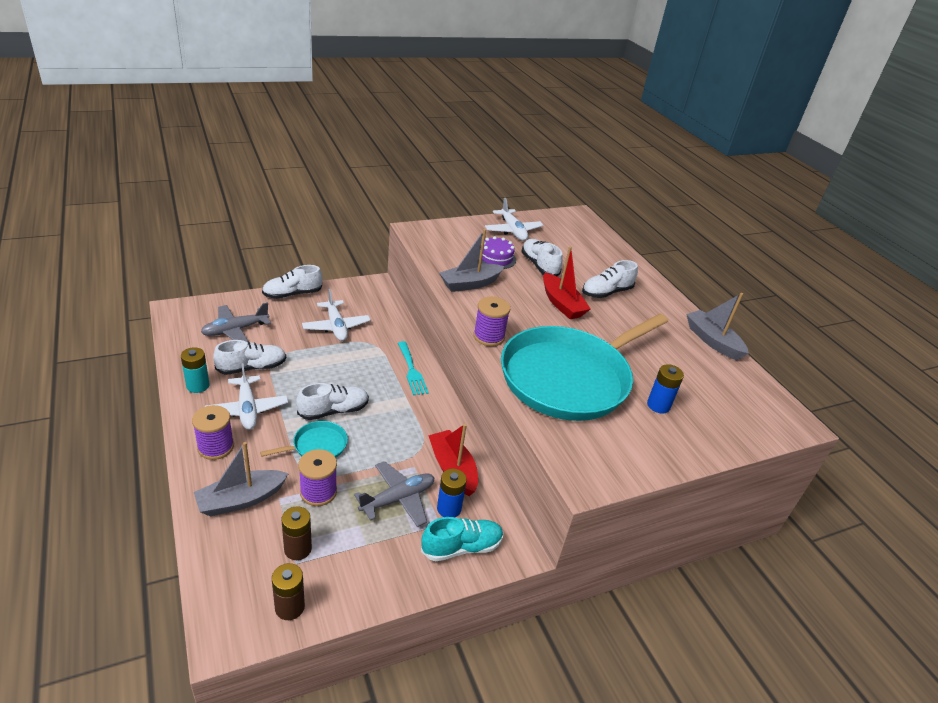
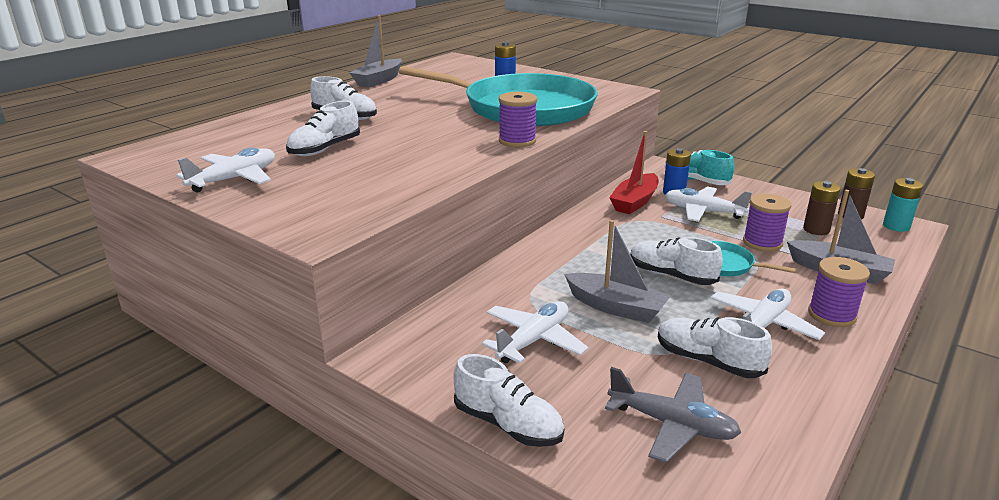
camera: 115 degrees left, 10 degrees down
(198, 386) = (802, 383): turquoise battery -> turquoise battery (896, 226)
(398, 499) = (703, 211): grey plane -> white plane
(412, 370) = (541, 258): turquoise fork -> none
(470, 284) = (427, 169): grey boat -> grey boat (616, 307)
(496, 258) = (337, 171): purple cake -> none
(561, 304) = (401, 128): red boat -> none

